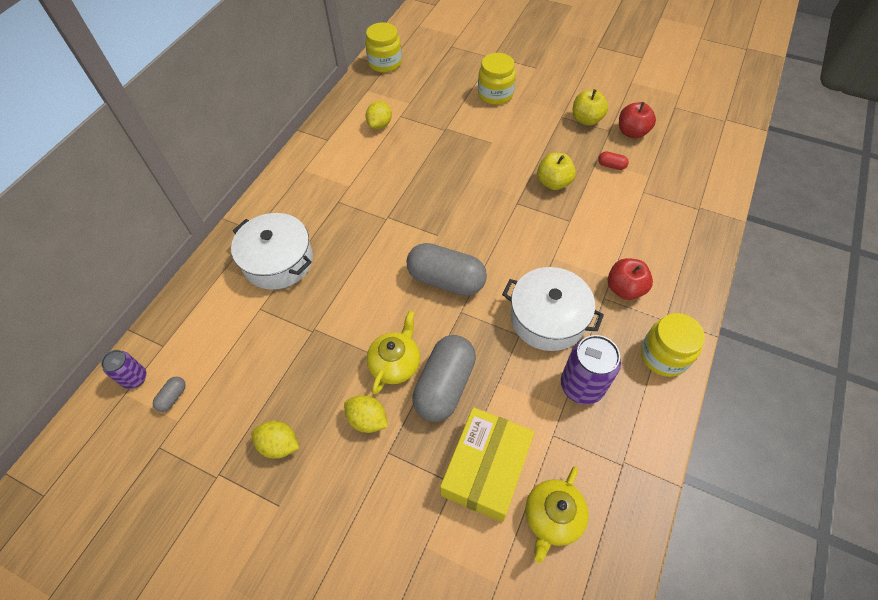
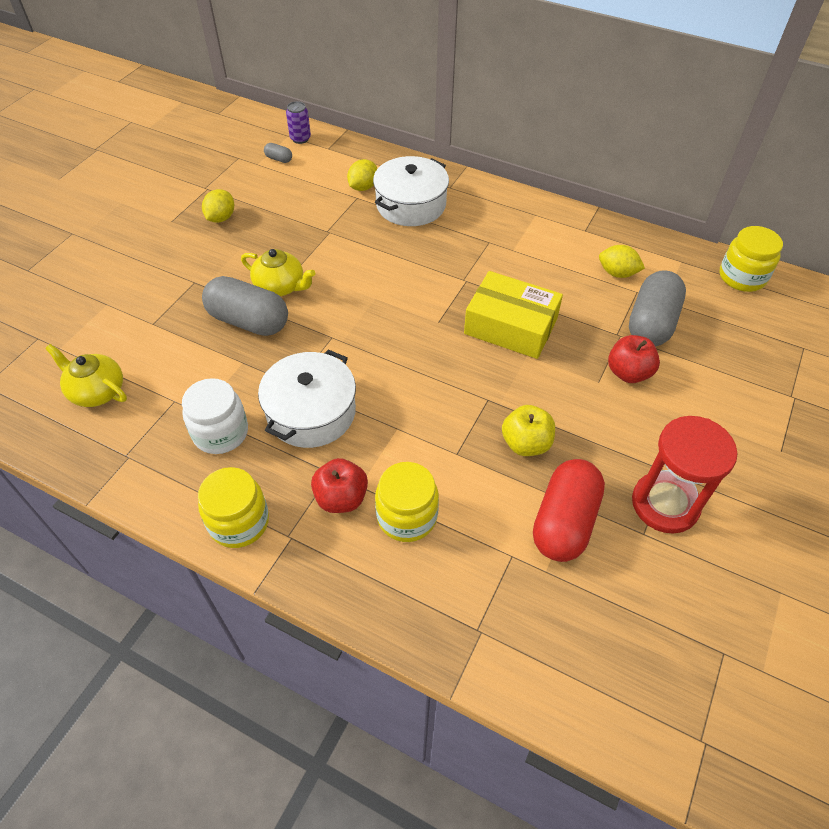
camera: 90 degrees right, 5 degrees down
(367, 420) = (228, 269): yellow lemon -> yellow lemon (363, 187)
(446, 280) = (374, 327): grey capsule -> grey capsule (651, 323)
(486, 468) = (158, 347): yellow box -> yellow box (510, 326)
(495, 94) = (702, 393): yellow jar -> yellow jar (407, 516)
(581, 386) = (221, 433): purple can -> white jar
(586, 119) = (665, 504): yellow apple -> red hourglass
(611, 165) = (564, 521): red capsule -> red capsule, size x2.41
(632, 132) = (644, 566): red apple -> red apple (628, 373)

